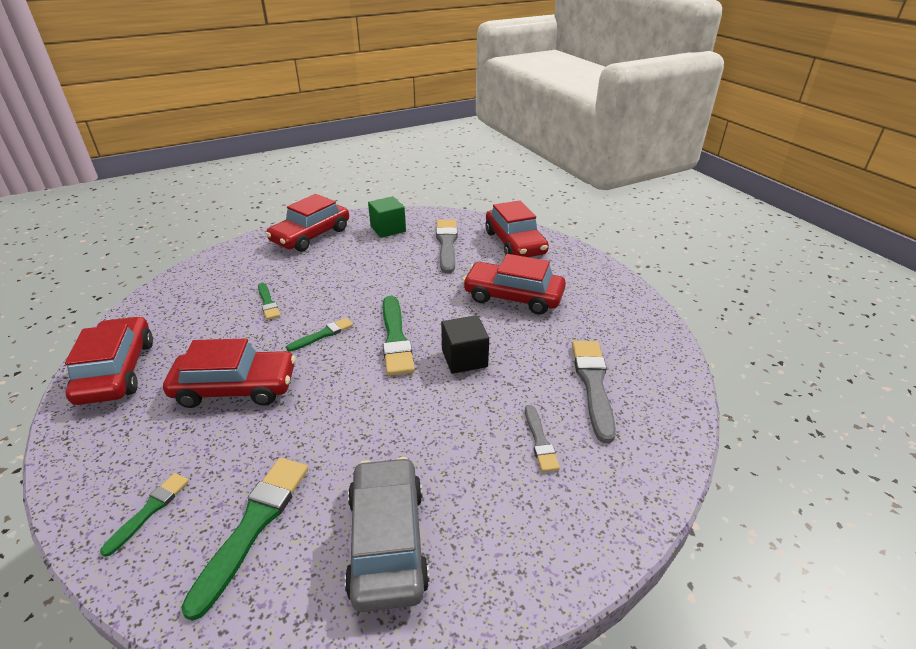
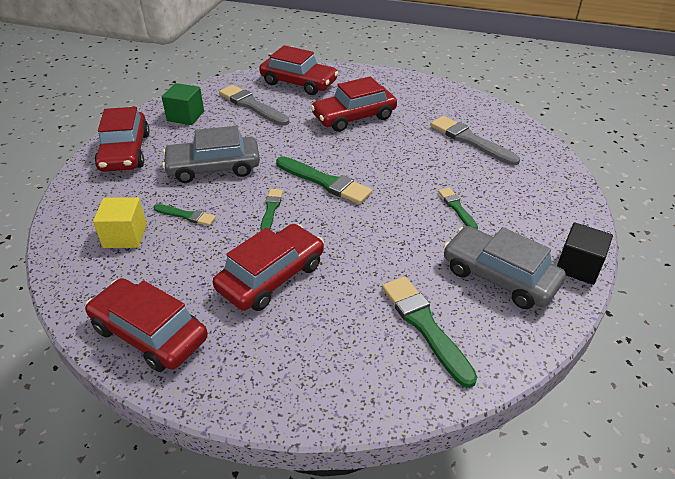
camera: 45 degrees left, 5 degrees up
(149, 511) = (352, 372): green brush -> green brush (457, 208)
(216, 294) = (125, 236): none -> yellow cube
(341, 278) = (214, 168): none -> grey car
(464, 358) = (385, 168): black cube -> black cube (578, 266)
(540, 440) = (489, 183): grey brush -> none

